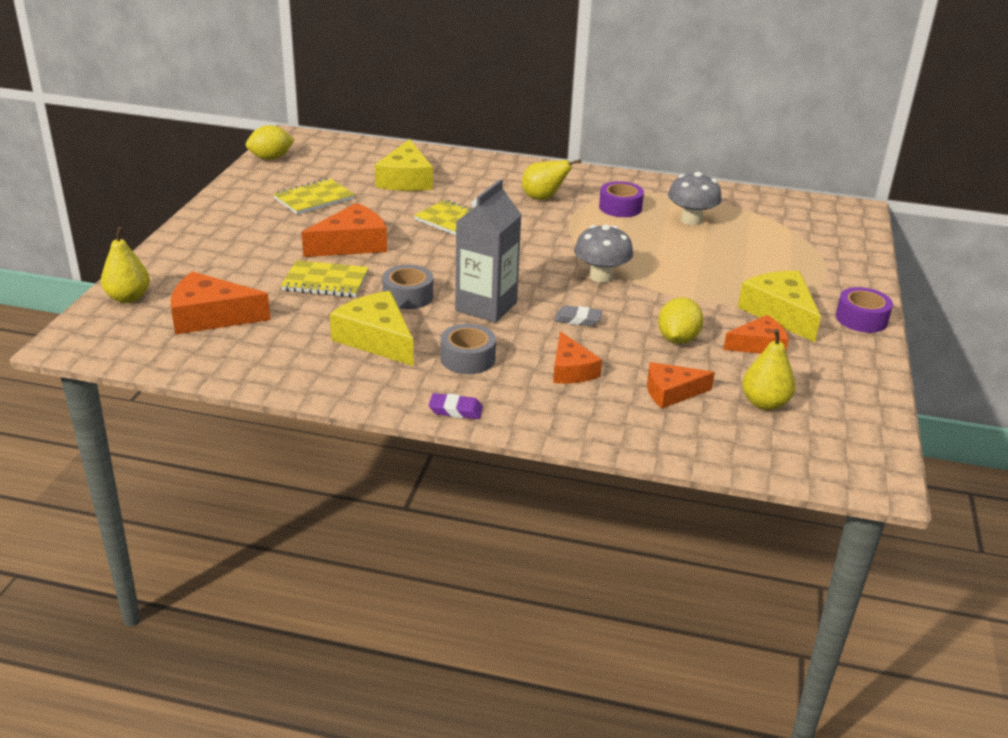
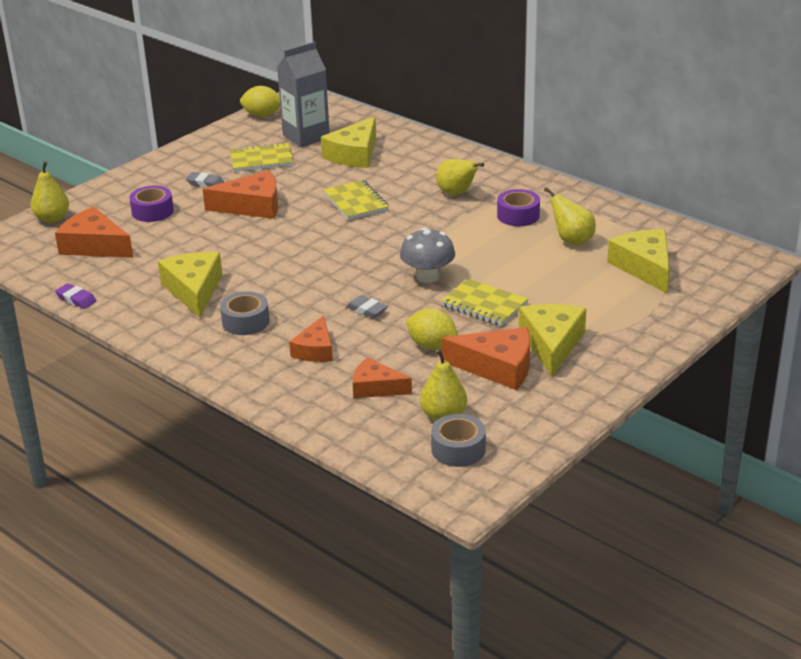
camera: 30 degrees right, 0 degrees up
(276, 231) = (205, 183): none -> grey eraser
(325, 282) = (201, 235): yellow notebook -> yellow notebook (484, 305)
(408, 296) = (252, 260): grey tape -> grey tape (458, 449)
(455, 410) = (196, 359): purple eraser -> purple eraser (76, 299)
(486, 306) = (304, 282): grey carton -> grey carton (306, 136)
(677, 339) = (432, 345): yellow lemon -> yellow lemon turned 75 degrees clockwise
(691, 220) = (572, 240): grey mushroom -> yellow pear
(759, 345) = (497, 367): orange cheese -> orange cheese, size x1.54
(776, 231) = (644, 267): none -> yellow cheese
(861, 319) = (623, 367): purple tape -> purple tape (152, 211)

